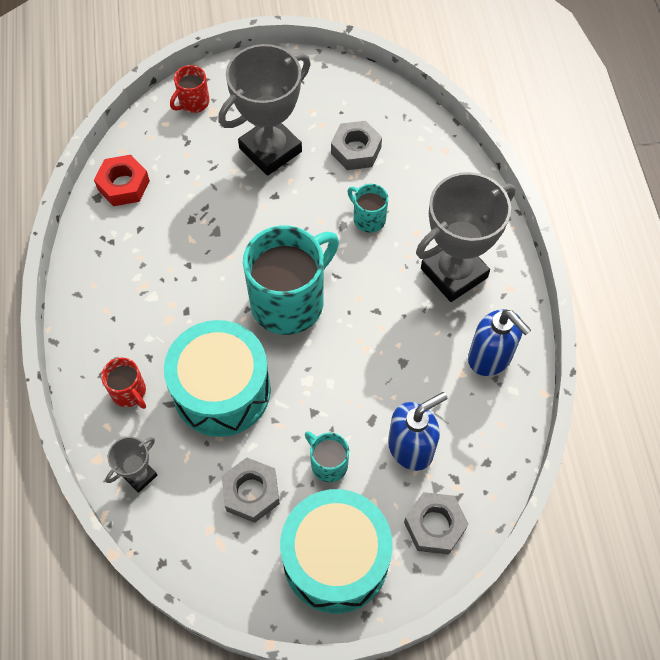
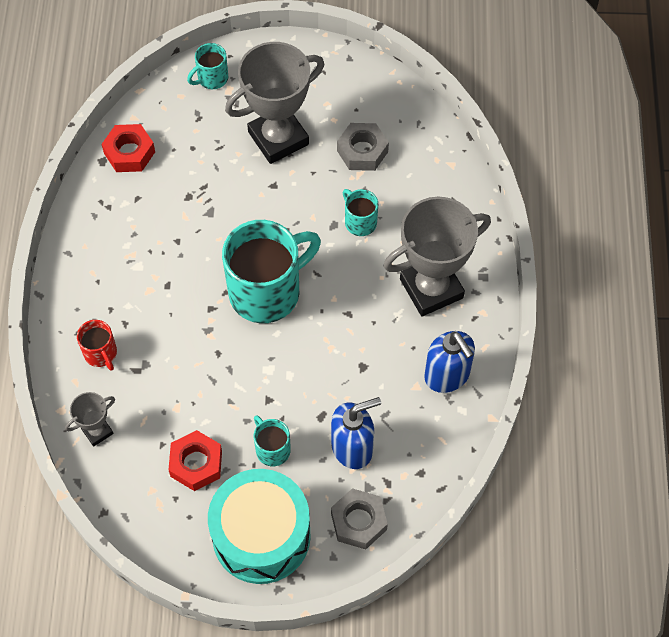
camera: 10 degrees right, 0 degrees up
(193, 103) = (212, 78): red mug -> turquoise mug
(222, 390) = (187, 365): turquoise drum -> none
(251, 492) = (196, 463): grey nut -> red nut

